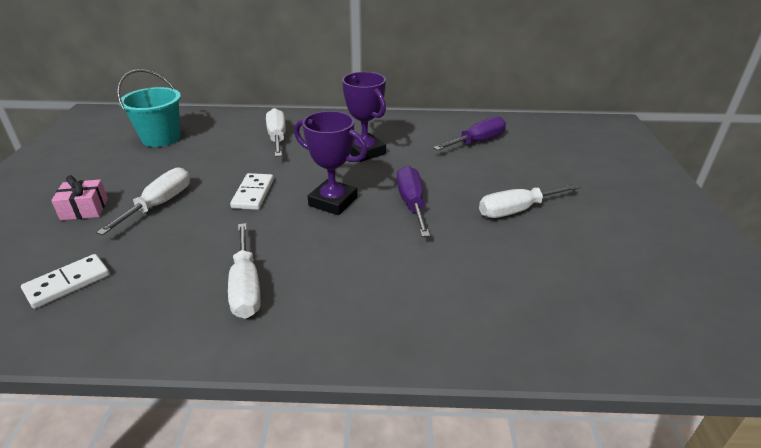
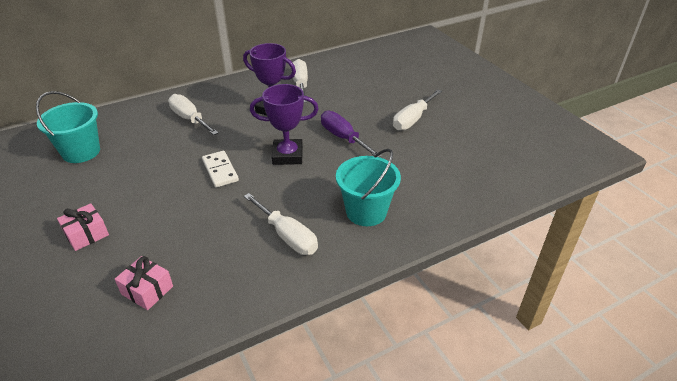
camera: 30 degrees left, 5 degrees up
(67, 283) = (147, 290): white domino -> pink gift
(159, 204) = (151, 206): white screwdriver -> white screwdriver (300, 84)
(358, 296) = (366, 212): none -> turquoise bucket
(477, 142) = (347, 76): purple screwdriver -> none

